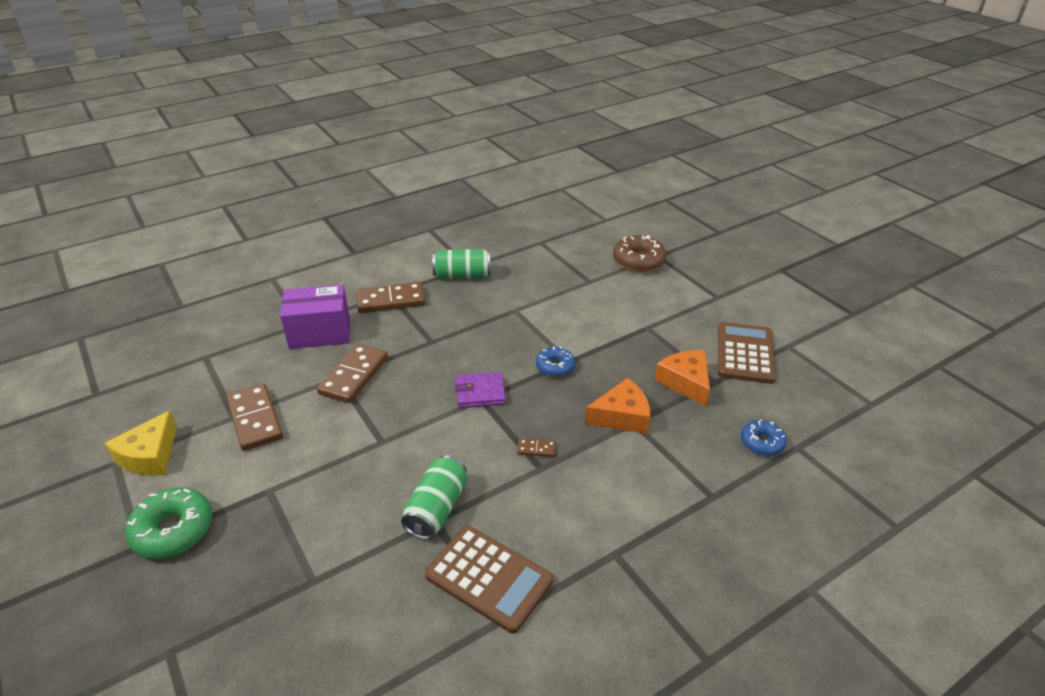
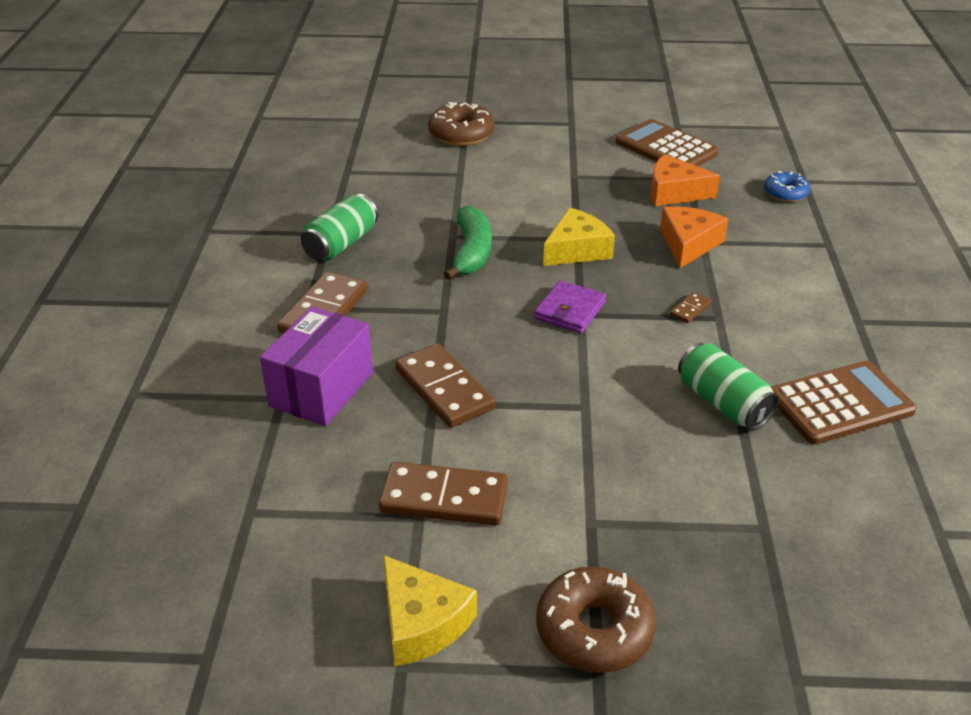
camera: 55 degrees left, 0 degrees up
(173, 530) = (594, 630): green donut -> brown donut
(505, 325) = (472, 252): none -> green banana
(555, 366) = (577, 250): blue donut -> yellow cheese

